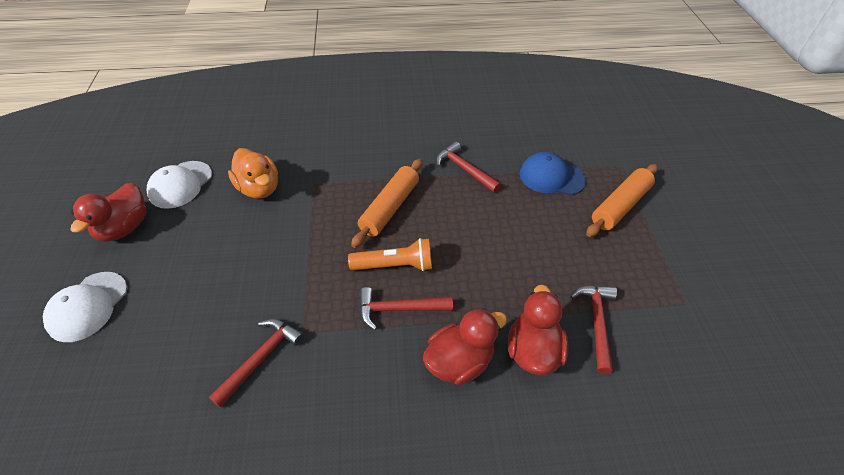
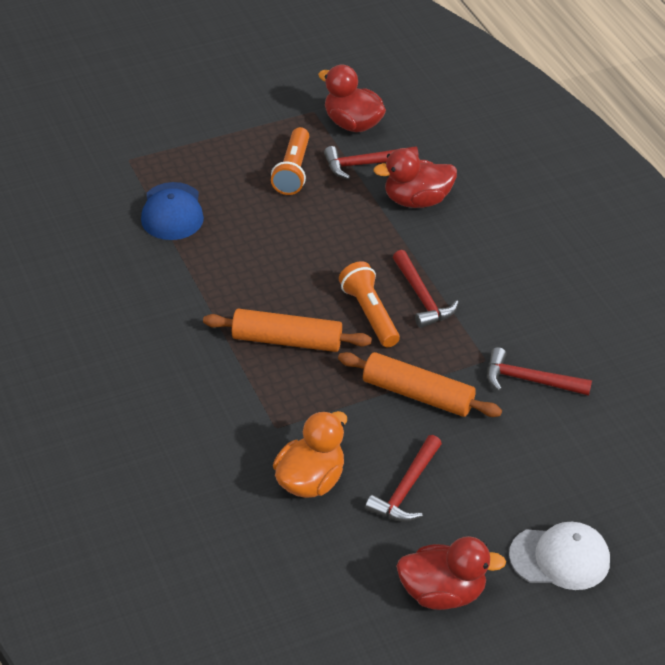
camera: 110 degrees left, 5 degrees down
(180, 185) = (342, 573): white cap -> none
(459, 361) = (453, 244): red duck -> red duck (352, 124)
(464, 169) = (189, 288): red hammer -> red hammer (406, 489)
(593, 262) = (293, 171): none -> orange flashlight
(620, 206) = (199, 156): orange rolling pin -> orange rolling pin (417, 394)

